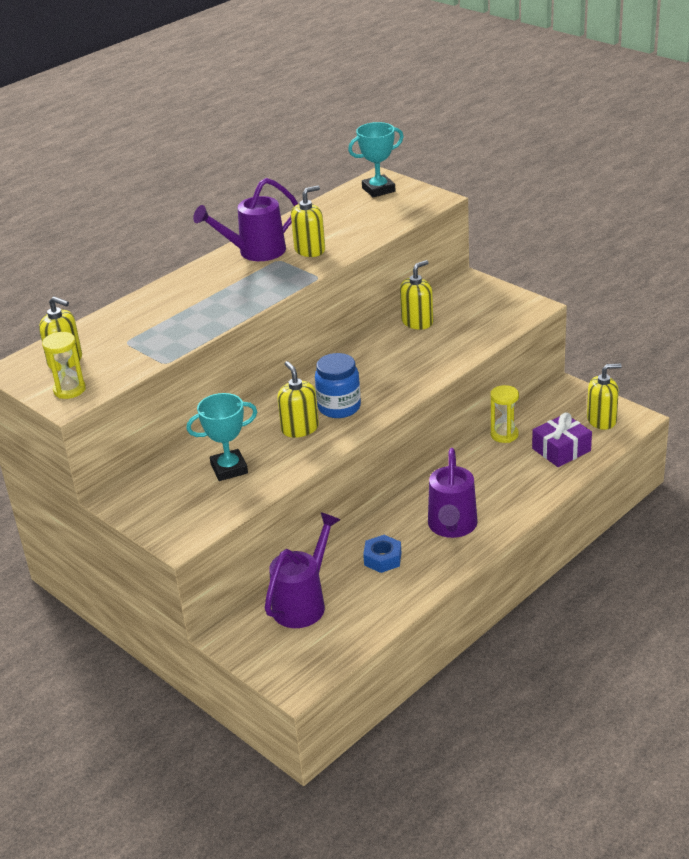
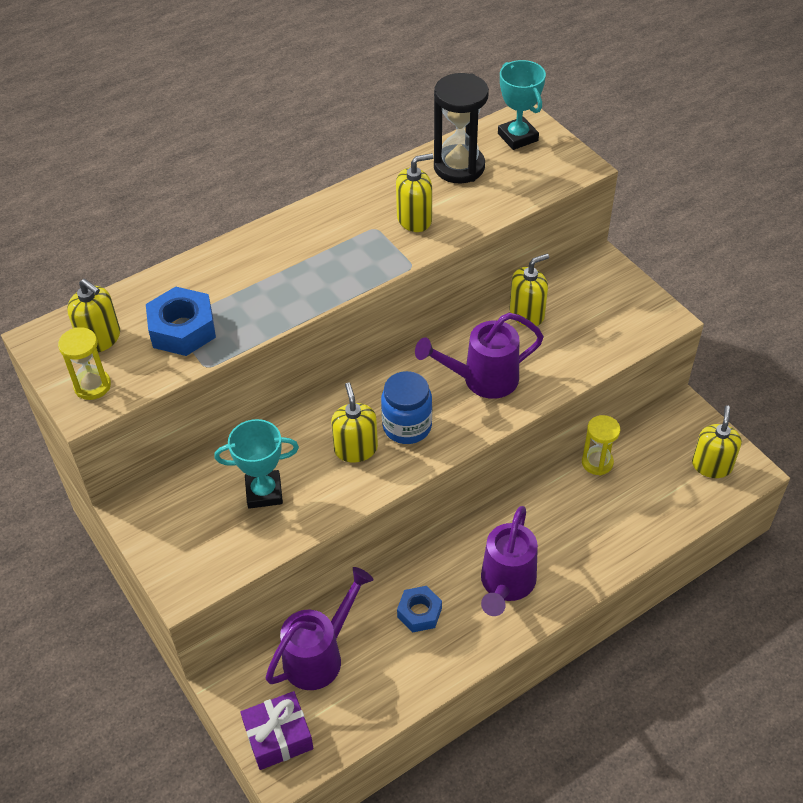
camera: 10 degrees right, 15 degrees up
(135, 344) = (182, 329): none -> blue nut
(255, 252) = (353, 210): purple watering can -> purple watering can (482, 379)
(336, 214) = (459, 167): none -> black hourglass
(378, 190) = (518, 137): turquoise trophy -> turquoise trophy turned 75 degrees clockwise
(561, 450) = (655, 499): purple gift -> purple gift (278, 736)
(601, 420) = (711, 465): yellow soap dispenser -> yellow soap dispenser turned 75 degrees counterclockwise

